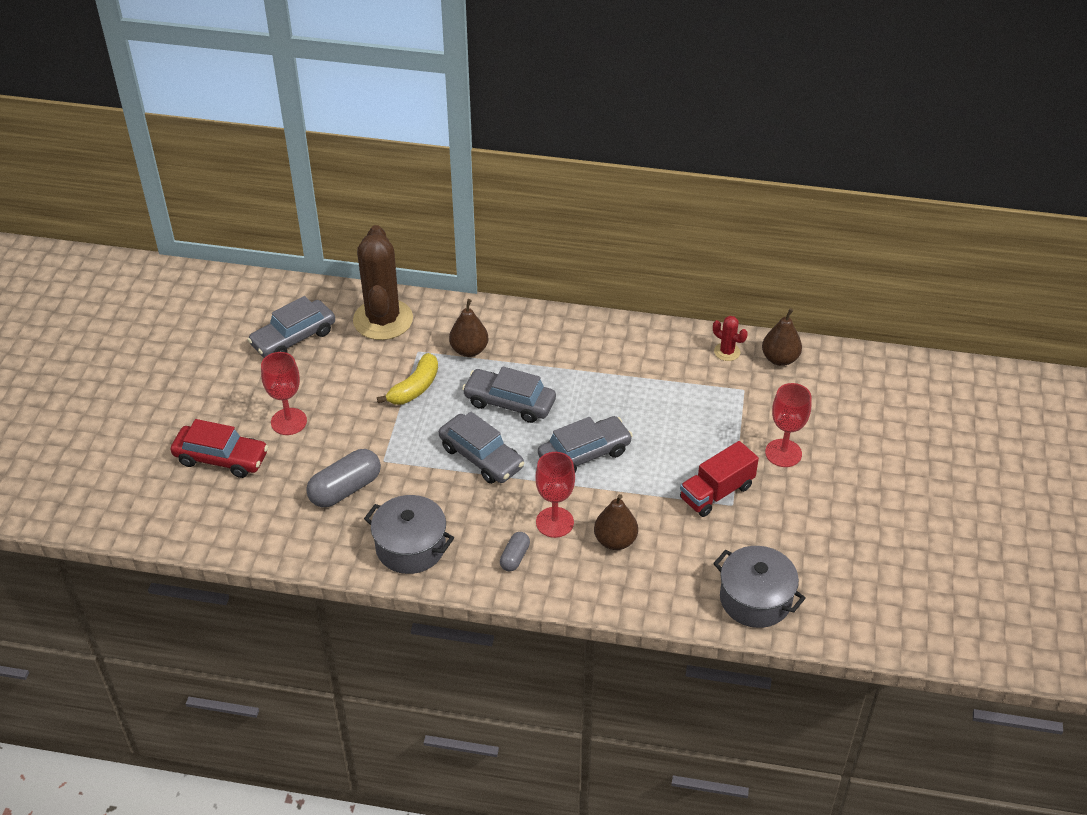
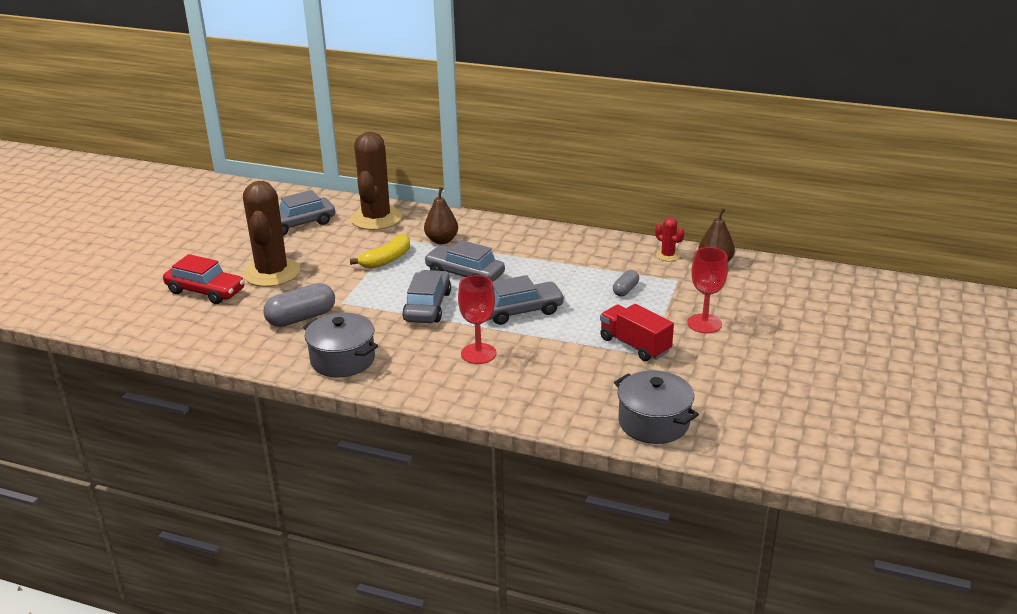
camera: 10 degrees right, 15 degrees down
(289, 421) = (272, 273): red goblet -> brown cactus
(481, 457) = (427, 306): grey car -> grey car turned 135 degrees counterclockwise
(515, 557) = (434, 374): grey capsule -> grey capsule (625, 290)
(615, 541) = (530, 370): brown pear -> none
(716, 492) = (635, 345): red truck -> red truck turned 75 degrees clockwise

